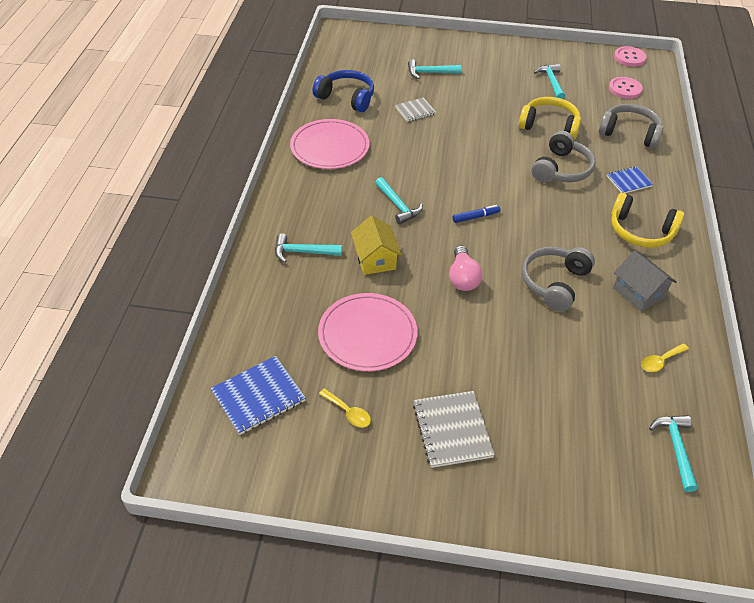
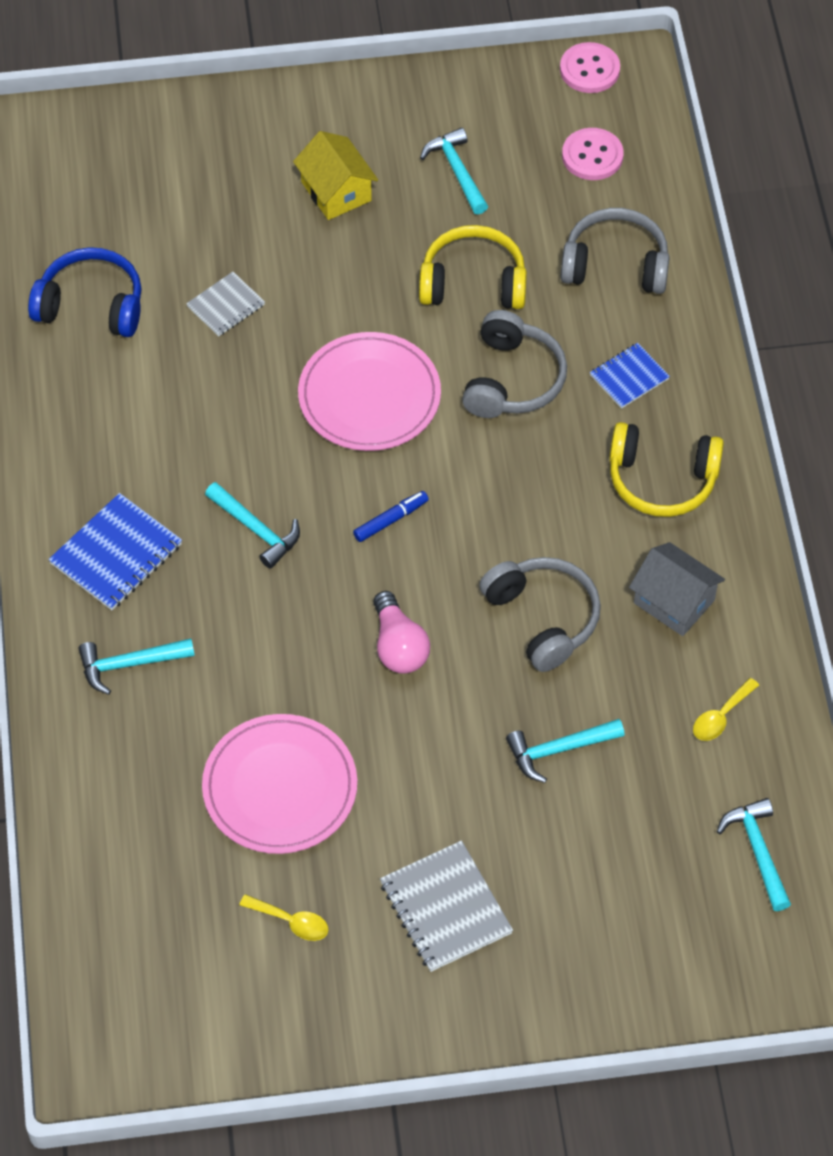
camera: 15 degrees left, 10 degrees up
(258, 396) = (152, 933): blue notebook -> blue notebook (116, 554)
(330, 147) = (99, 431): pink plate -> pink plate (369, 396)
(375, 259) = (250, 646): yellow house -> yellow house (336, 191)
(430, 73) = (227, 202): turquoise hammer -> turquoise hammer (559, 750)
(554, 283) = (543, 618): grey headphones -> grey headphones turned 135 degrees clockwise

